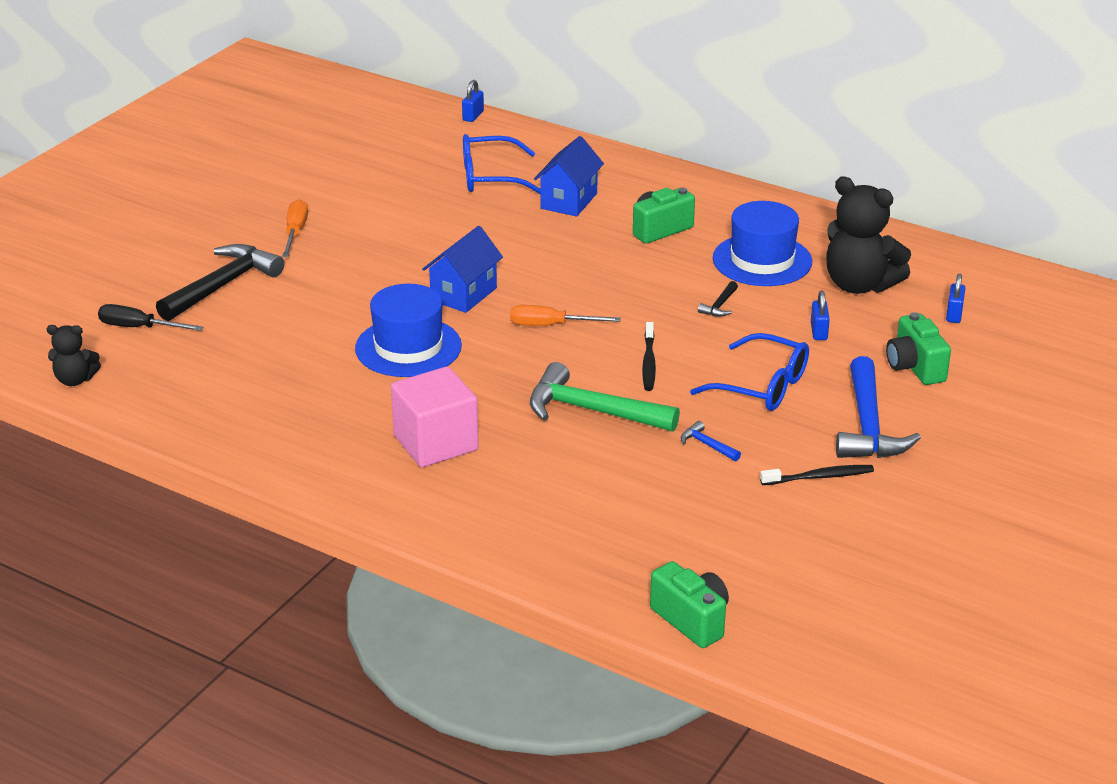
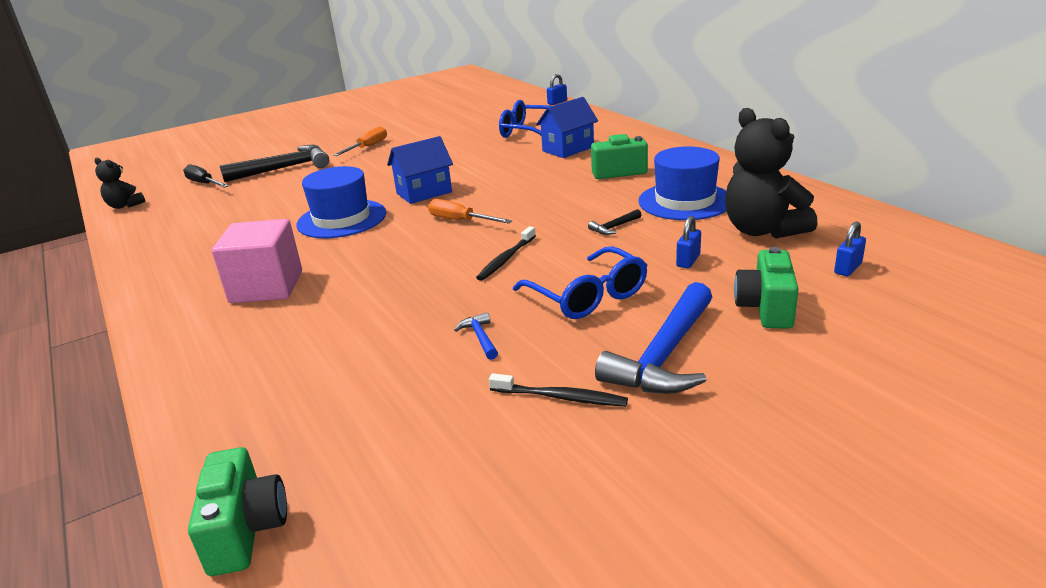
camera: 30 degrees right, 5 degrees down
(592, 411) = (415, 287): green hammer -> none

